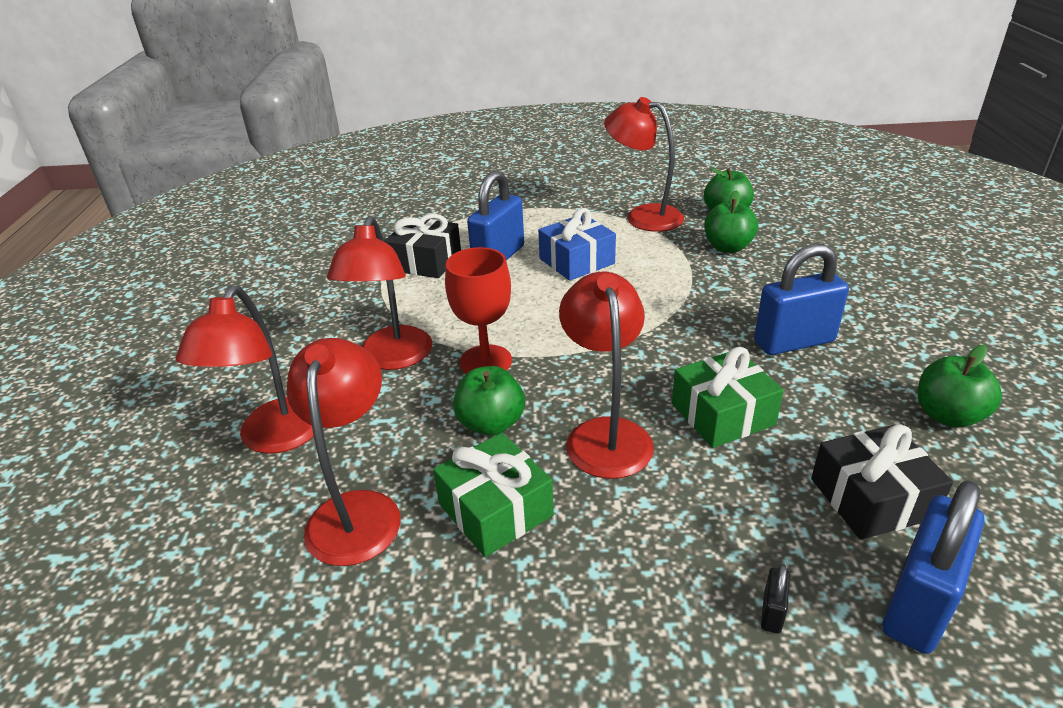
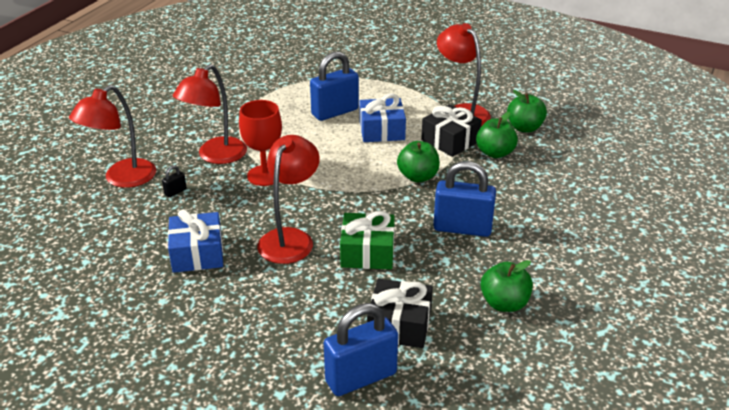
camera: 25 degrees right, 0 degrees up
(357, 510) = (133, 228): red lamp -> none
(426, 261) = (287, 101): black gift -> black gift (450, 141)
(491, 424) = (235, 211): green apple -> green apple (418, 177)
(495, 510) = (197, 253): green gift -> blue gift
(772, 612) = (283, 350): black padlock -> black padlock (175, 192)

